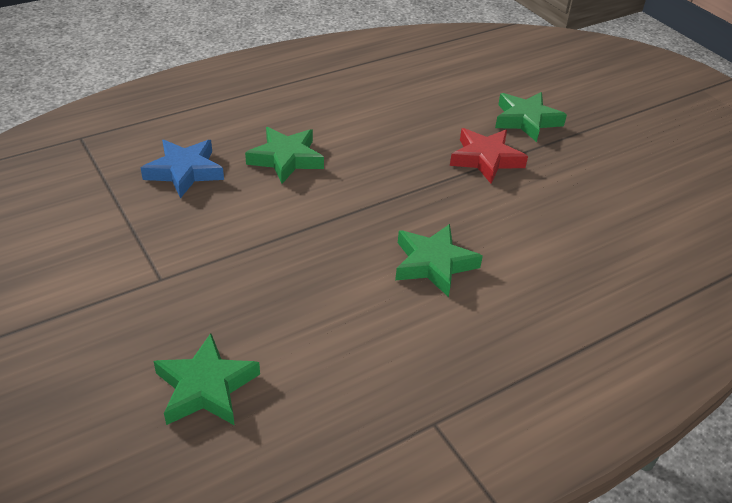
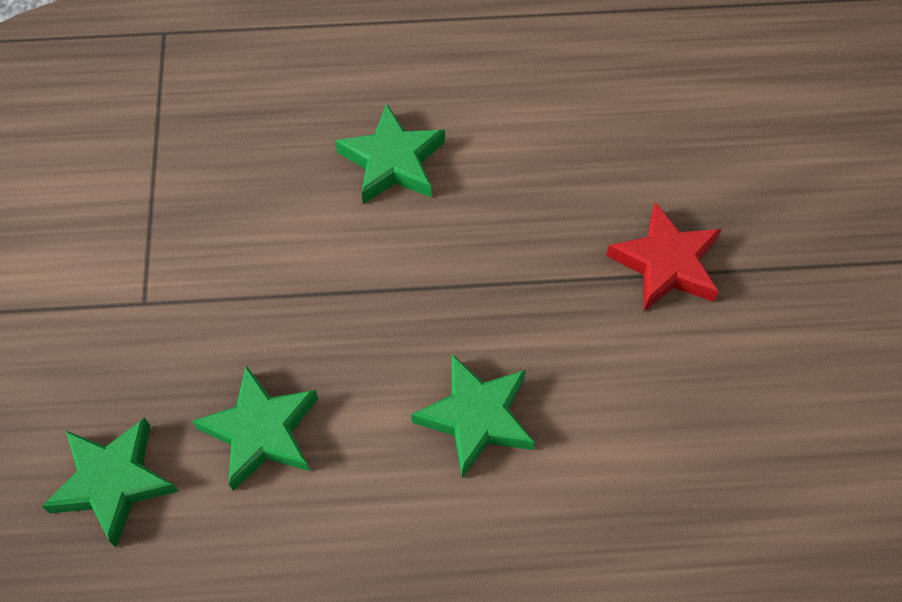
camera: 30 degrees right, 20 degrees up
(185, 171) = (256, 137): blue star -> none
(526, 120) = (778, 211): green star -> green star (261, 431)

